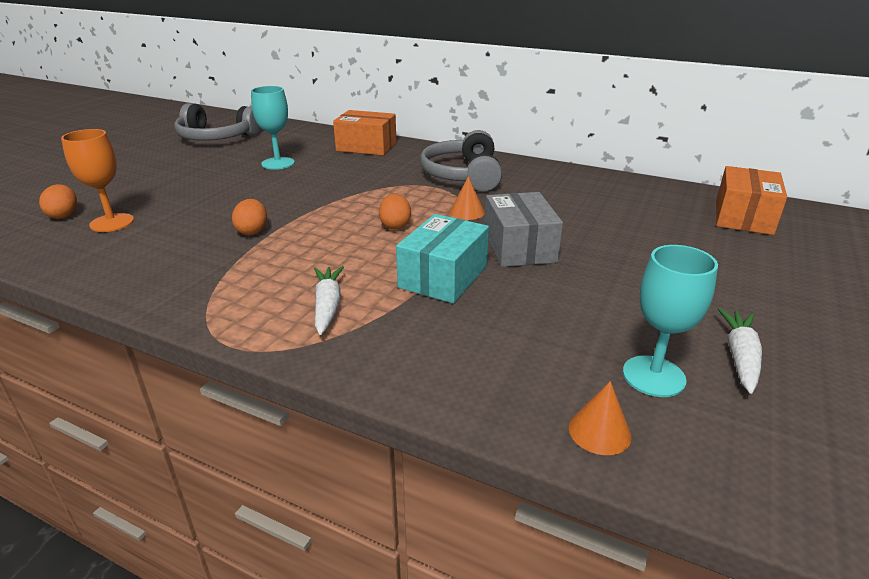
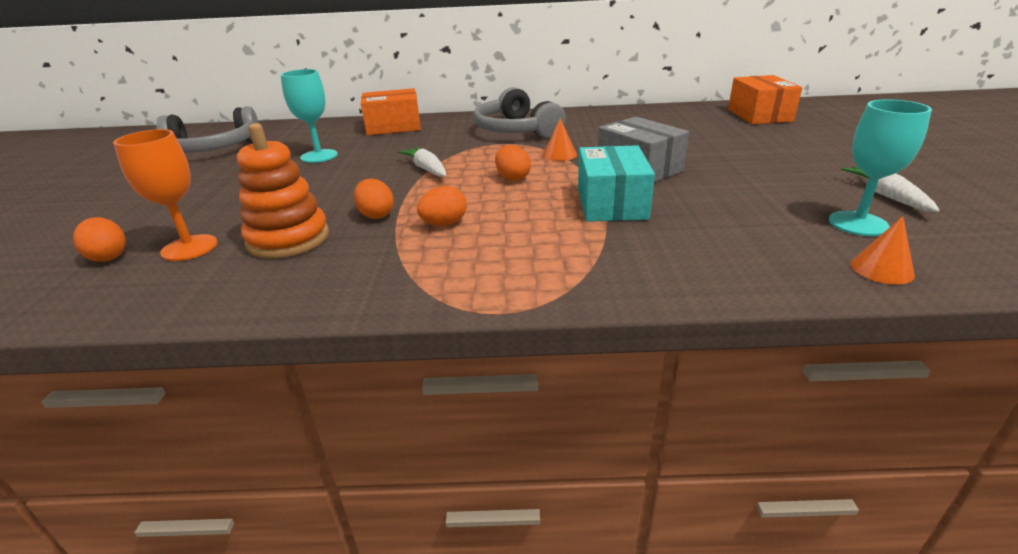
camera: 25 degrees left, 0 degrees up
(174, 234) = (288, 239): none -> orange stacking toy
(288, 255) = (444, 224): none -> orange egg
(328, 306) = (545, 252): white carrot -> white carrot (427, 169)

